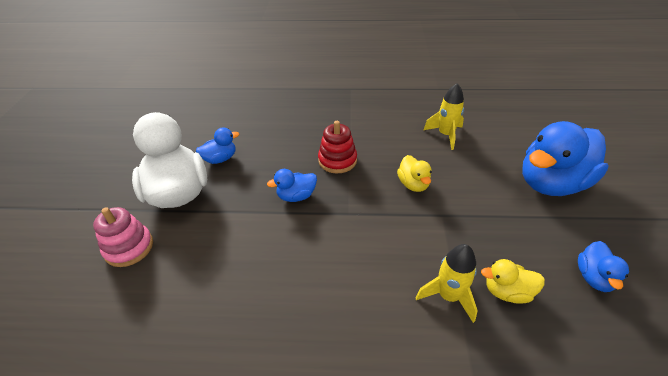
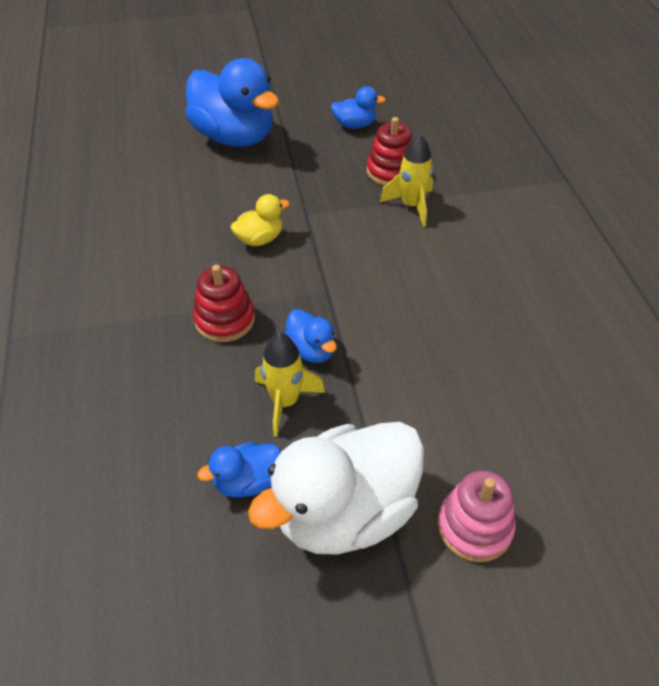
camera: 105 degrees left, 5 degrees up
(220, 159) = (247, 481): blue duck -> blue duck turned 75 degrees counterclockwise
(445, 135) = (151, 215): yellow rocket -> yellow rocket (285, 402)
(507, 292) = (391, 171): yellow duck -> red stacking toy

